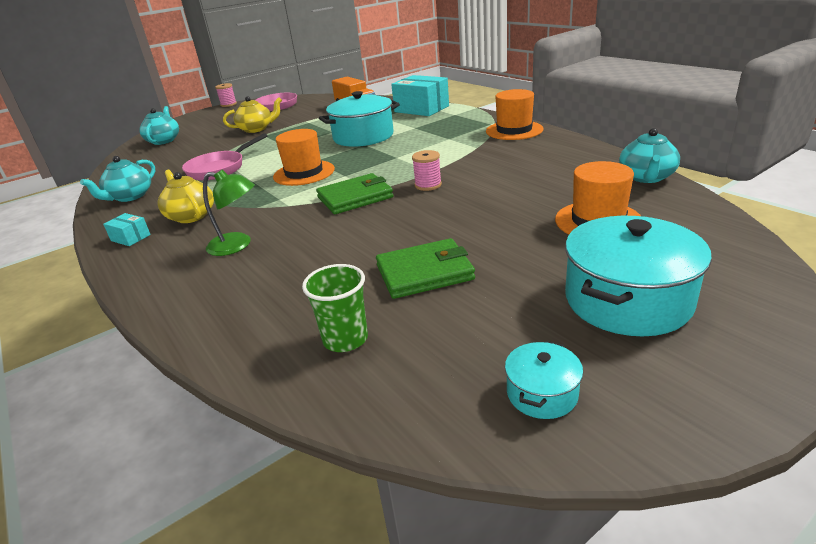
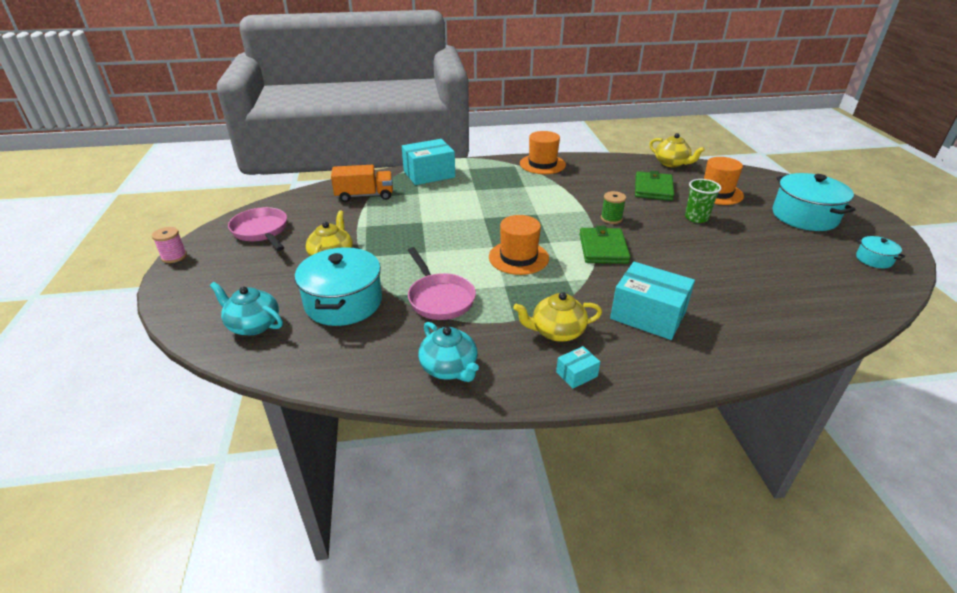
camera: 65 degrees left, 5 degrees up
(237, 245) = (648, 315): green lamp -> turquoise box
(345, 339) = (810, 297): green cup -> green cup (696, 218)
(363, 137) = (462, 213): turquoise pot -> turquoise pot (343, 302)
(425, 272) = (745, 255): green wallet -> green wallet (653, 189)
(428, 185) = (611, 218): pink spool -> green spool
(646, 177) = (672, 163): turquoise teapot -> yellow teapot

